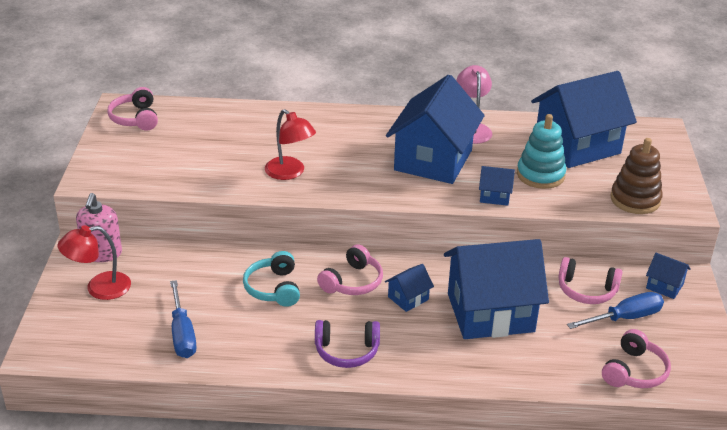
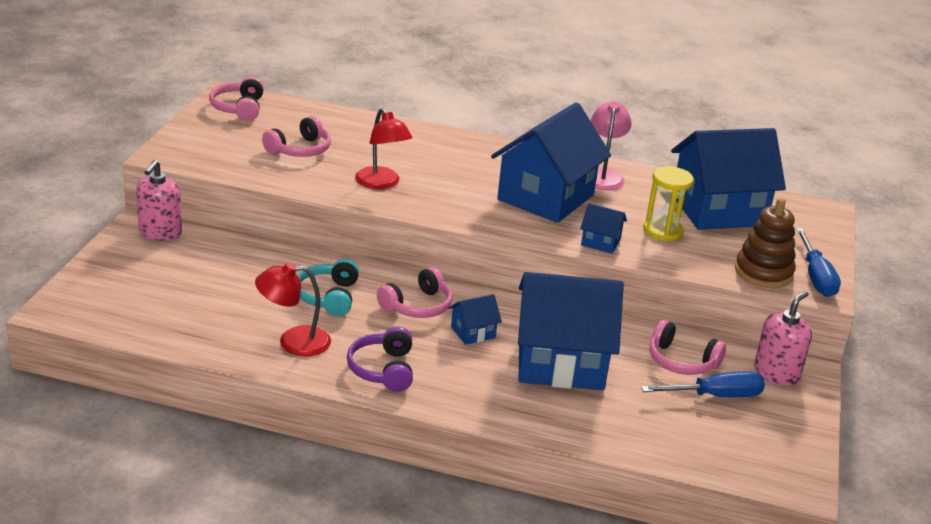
camera: 10 degrees right, 5 degrees down
(99, 288) = (143, 264): red lamp -> red lamp (293, 342)
(182, 334) = (212, 321): blue screwdriver -> blue screwdriver (816, 277)
(347, 351) = (383, 370): purple headphones -> purple headphones turned 75 degrees clockwise
(540, 175) = (662, 231): turquoise stacking toy -> yellow hourglass
(634, 371) = (704, 450): pink headphones -> pink headphones (300, 150)
(664, 286) = (776, 373): blue house -> pink soap dispenser

